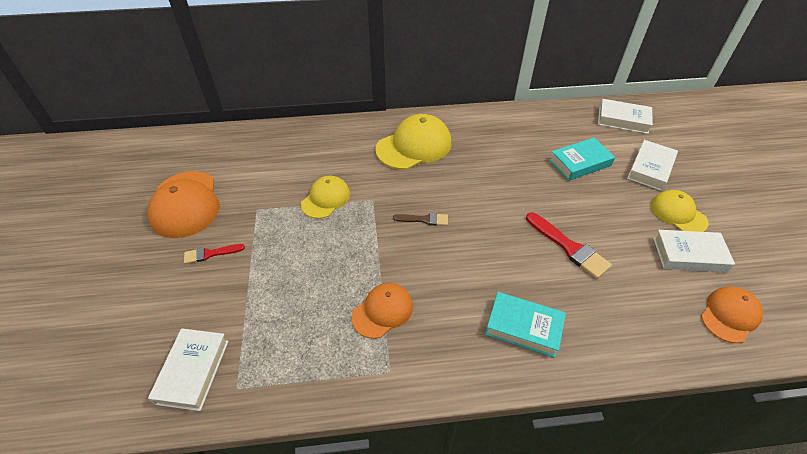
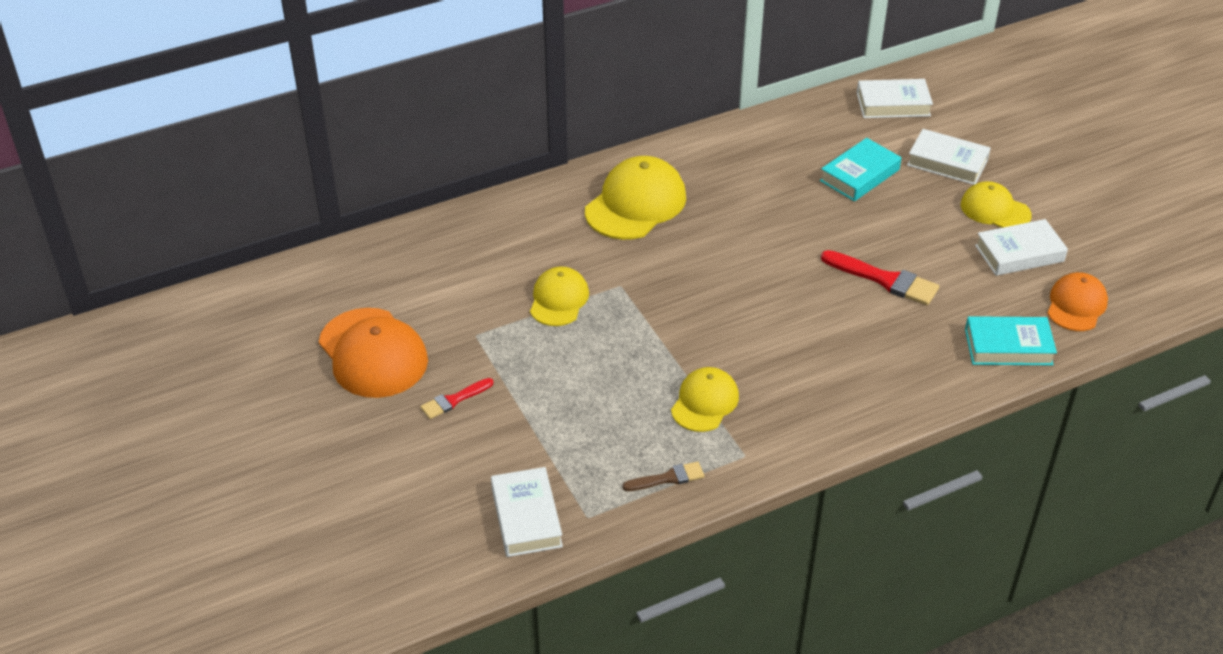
camera: 20 degrees left, 5 degrees down
(382, 311) = (704, 402): orange cap -> yellow cap
(424, 219) = (699, 292): brown brush -> brown brush (668, 478)
(524, 327) = (868, 375): turquoise book -> turquoise book (1008, 346)
(650, 169) = (947, 162): white book -> white book turned 75 degrees counterclockwise

